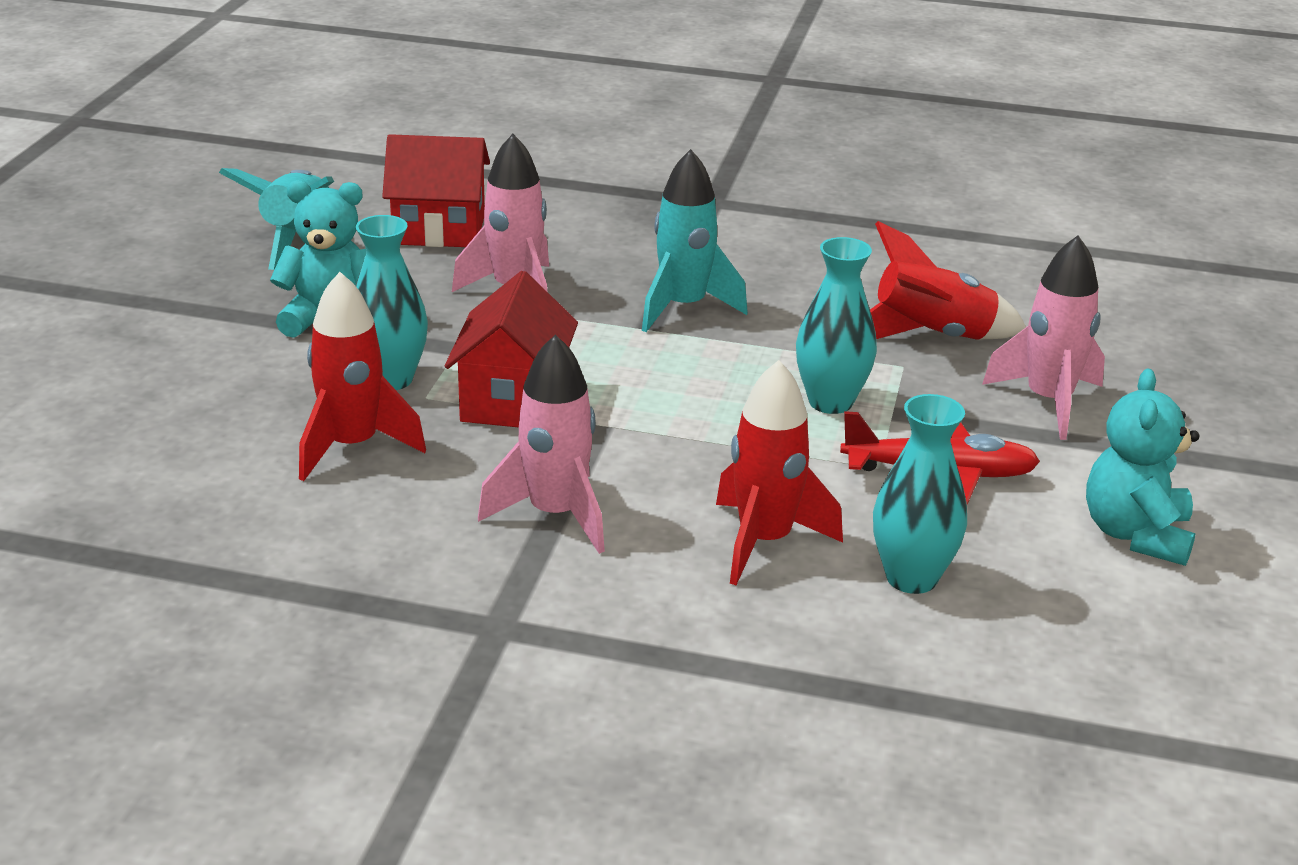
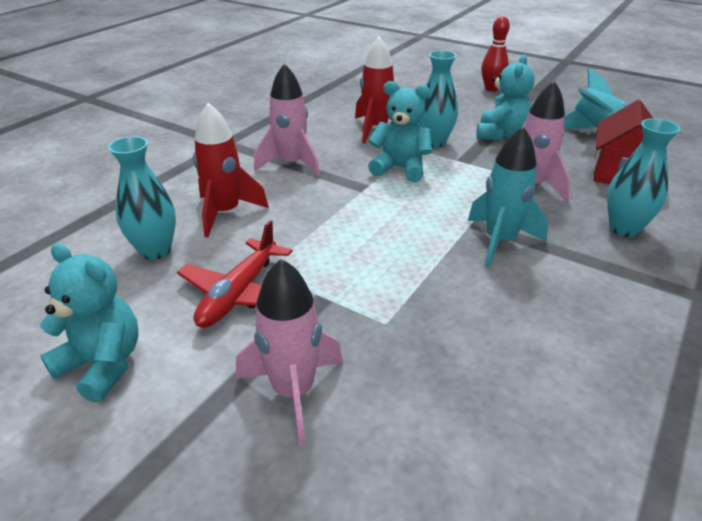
camera: 110 degrees right, 5 degrees up
(85, 339) = (491, 89): none -> red bowling pin
(513, 400) = (400, 168): red house -> turquoise teddy bear
(830, 402) = (349, 272): turquoise vase -> turquoise vase (624, 228)
(931, 337) = (427, 356): red rocket -> none

